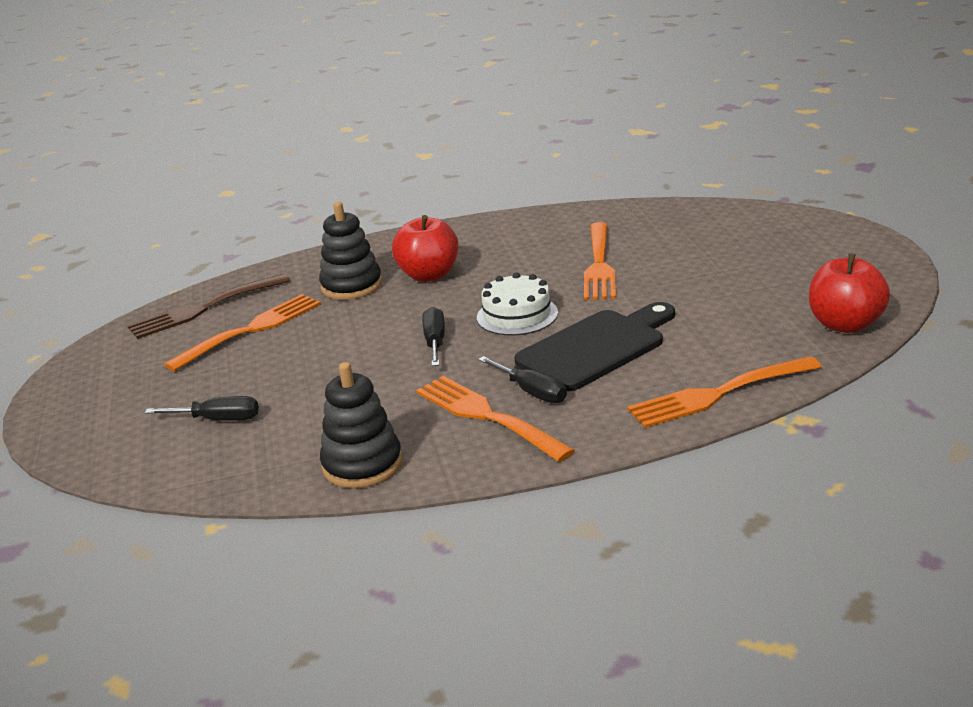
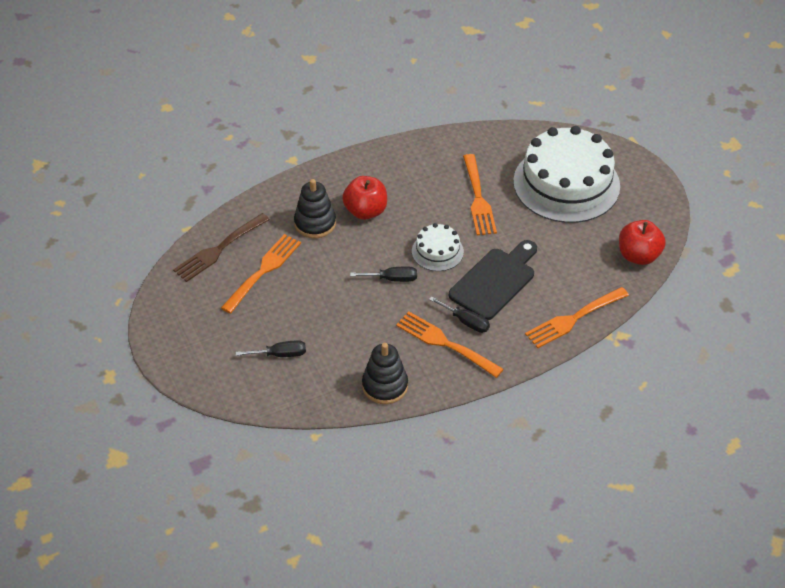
camera: 15 degrees left, 20 degrees up
(435, 342) = (392, 279): black screwdriver -> black screwdriver turned 105 degrees clockwise
(739, 252) = (566, 184): none -> white cake

